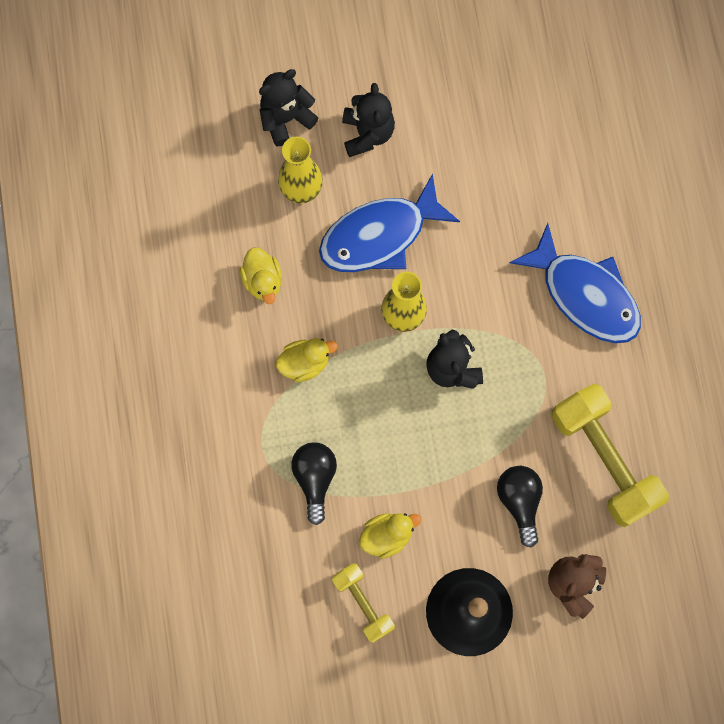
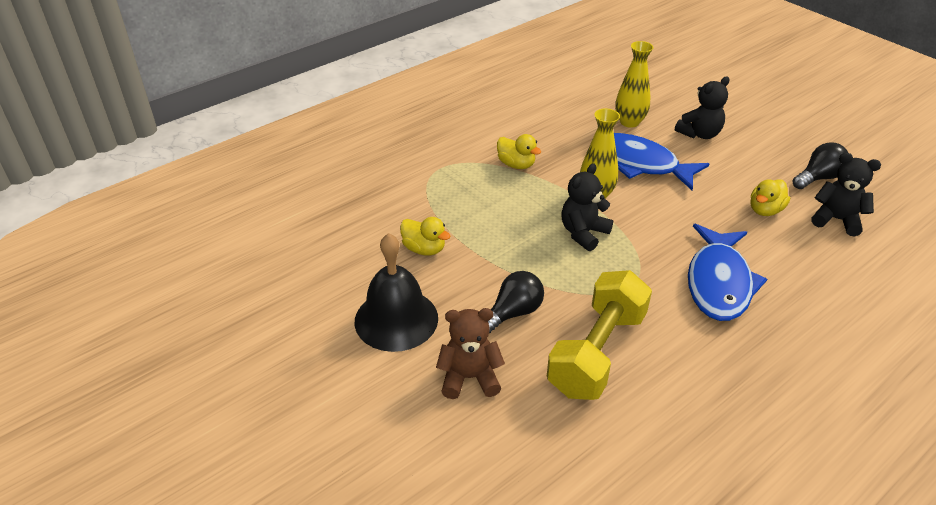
camera: 60 degrees right, 35 degrees down
(263, 281) = (553, 129): yellow duck -> yellow duck (765, 210)
(286, 119) = (666, 101): black teddy bear -> black teddy bear (836, 220)
(315, 479) = (438, 198): black light bulb -> black light bulb (818, 178)
(363, 603) = (361, 256): yellow dumbbell -> none

